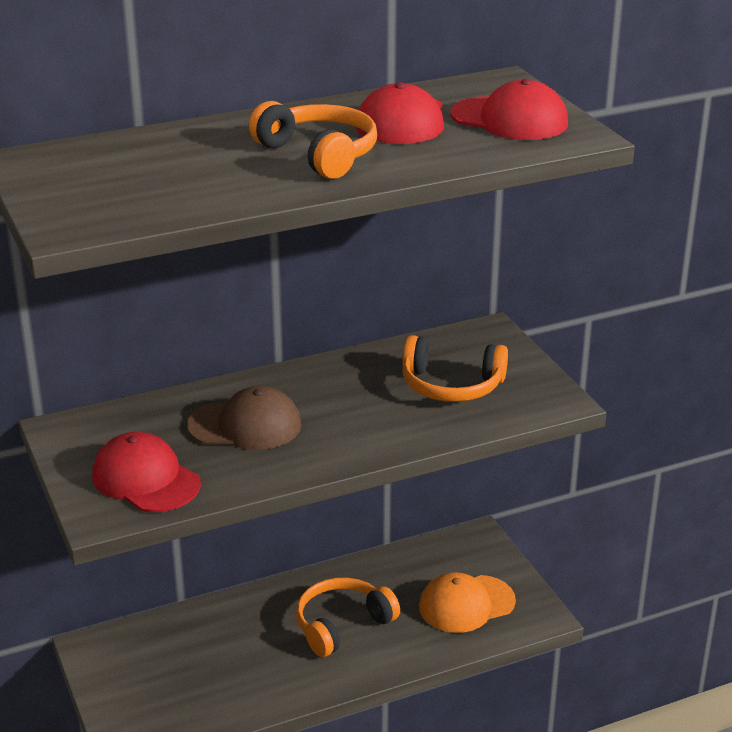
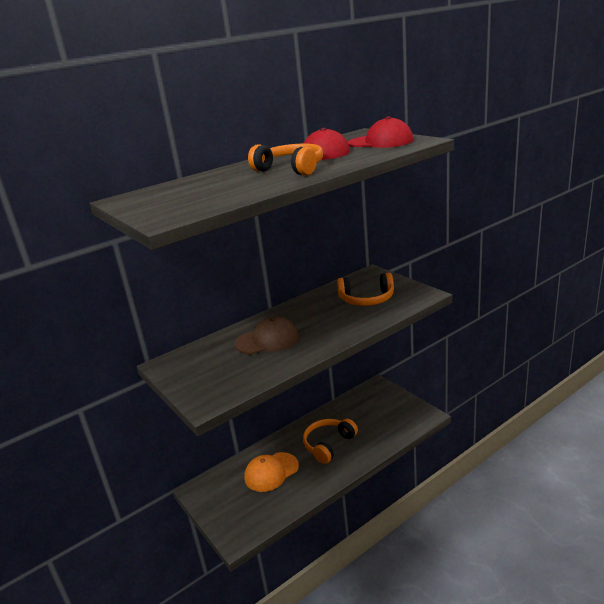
camera: 10 degrees left, 5 degrees down
(146, 479) = (223, 379): red cap -> none
(466, 604) = (387, 418): orange cap -> orange cap (271, 472)

